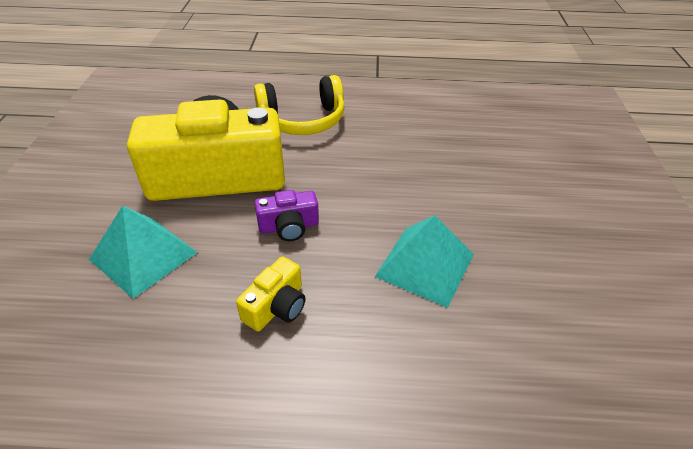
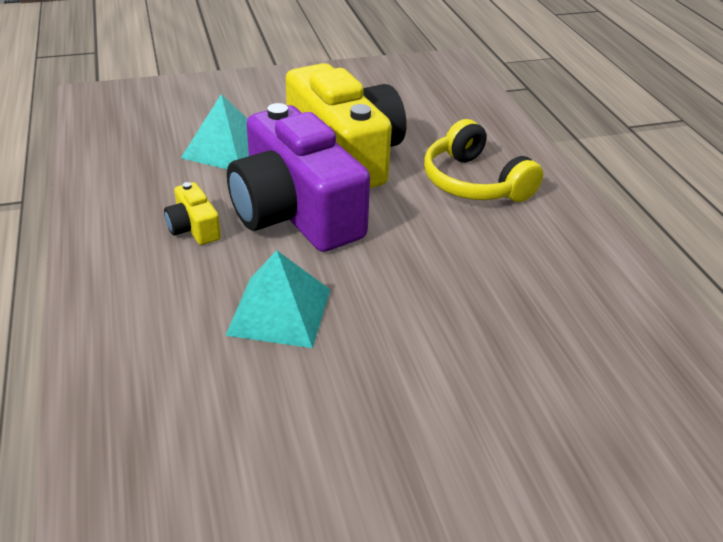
camera: 70 degrees right, 5 degrees down
(276, 306) = (193, 228): yellow camera -> yellow camera turned 45 degrees clockwise
(289, 226) = (295, 212): purple camera -> purple camera, size x2.45

